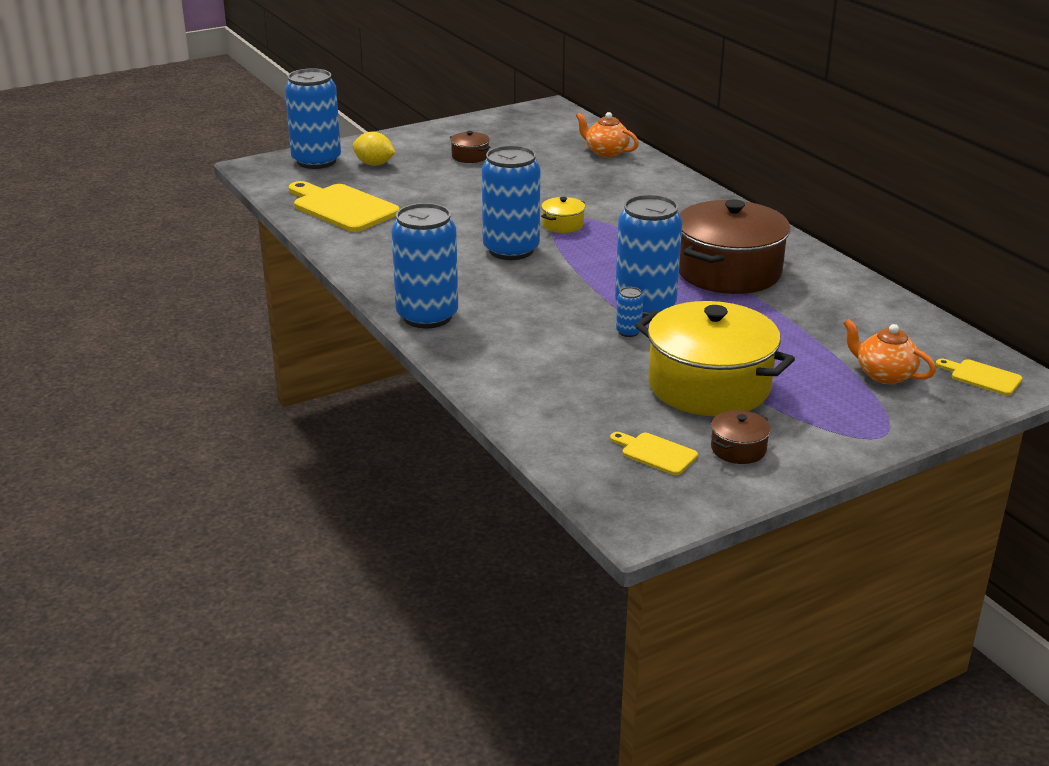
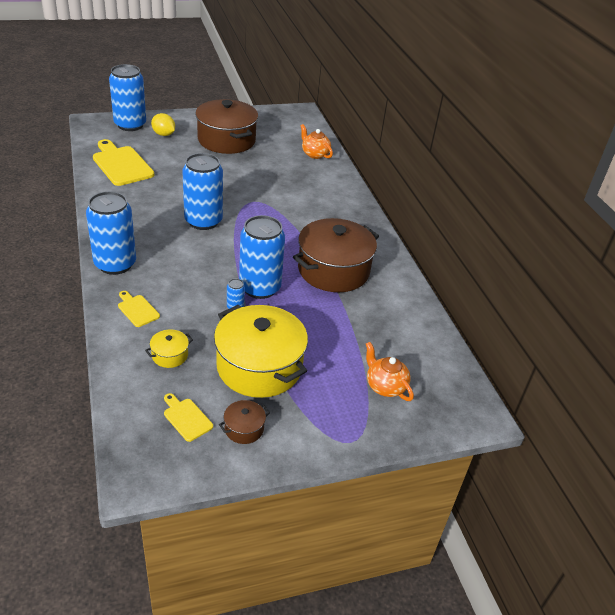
camera: 10 degrees right, 10 degrees up
(470, 156) = (226, 140): brown pot -> brown pot, size x2.38
(562, 225) = (249, 207): yellow pot -> yellow pot (170, 355)
(982, 377) = (454, 405): yellow cutting board -> yellow cutting board (137, 309)

